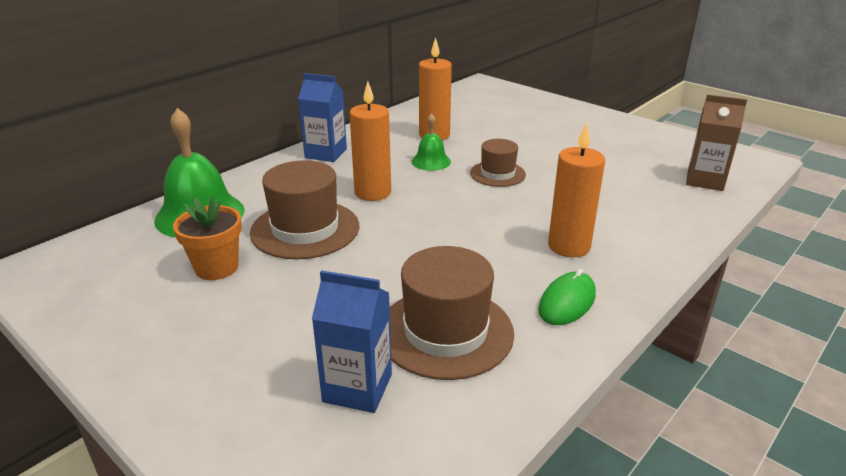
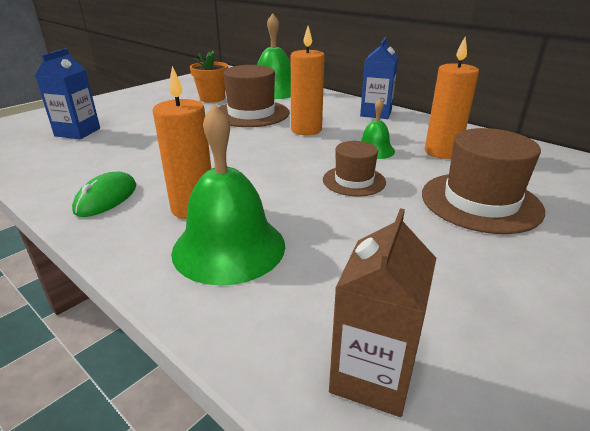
camera: 90 degrees right, 0 degrees up
(445, 332) = (106, 153): brown hat -> brown hat (480, 202)
(567, 302) = (106, 198): green mouse -> green mouse turned 75 degrees clockwise
(620, 224) = (229, 247): none -> green bell

